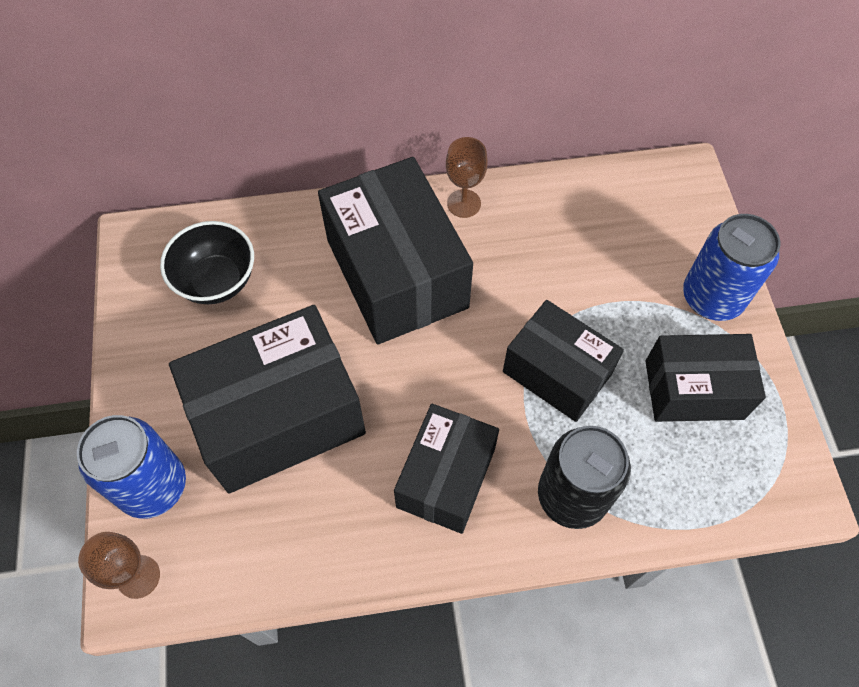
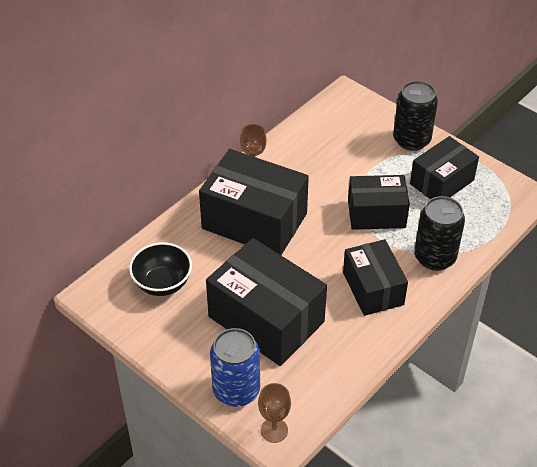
camera: 40 degrees left, 15 degrees down
(279, 417) = (266, 319): black box -> black box turned 75 degrees counterclockwise
(712, 297) = (411, 140): blue can -> black can

